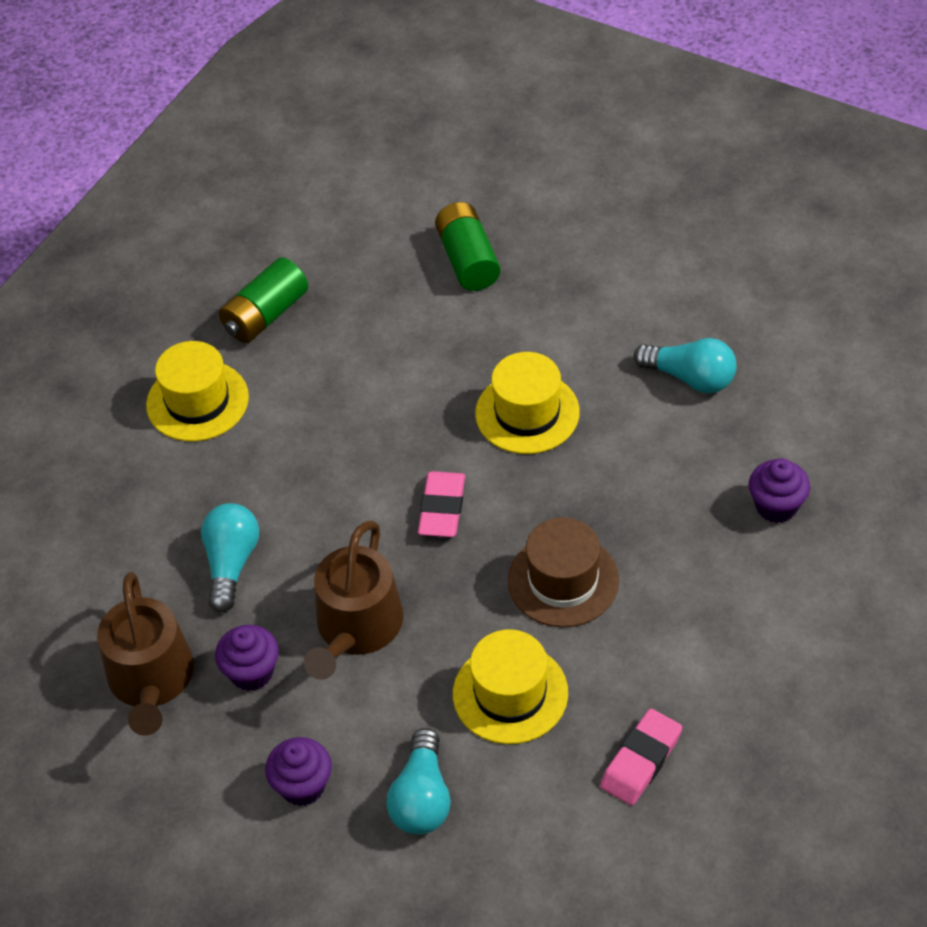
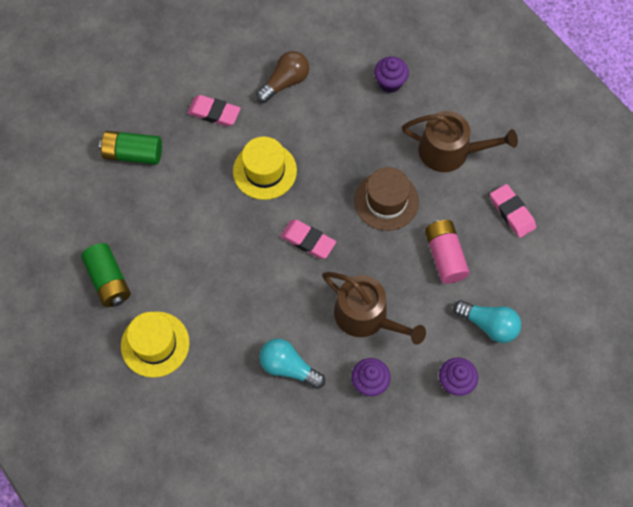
camera: 70 degrees left, 15 degrees up
(151, 680) = (349, 440): brown watering can -> brown watering can (450, 151)
(510, 693) = (445, 256): yellow hat -> pink battery
(586, 318) = (214, 113): none -> pink eraser
(690, 378) = (285, 82): turquoise light bulb -> brown light bulb

